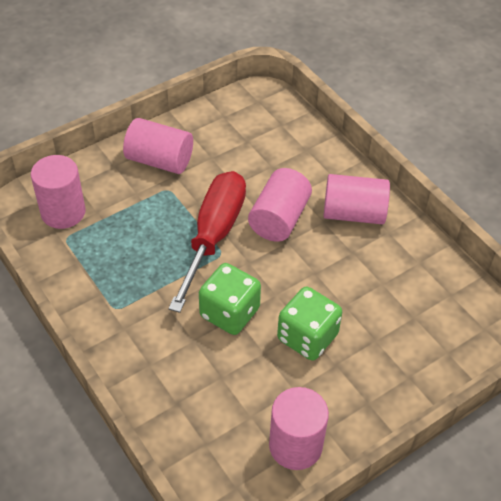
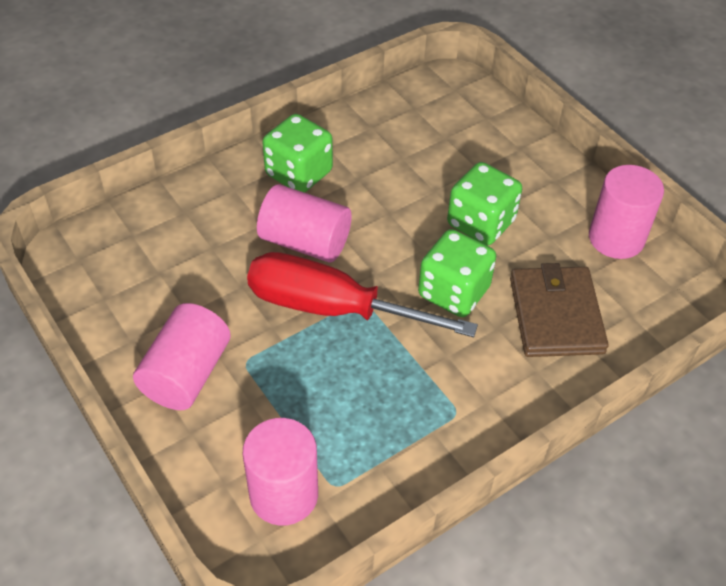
camera: 90 degrees left, 0 degrees up
(205, 384) = (556, 315): none -> brown wallet
(353, 213) = (299, 173): pink cylinder -> green dice

